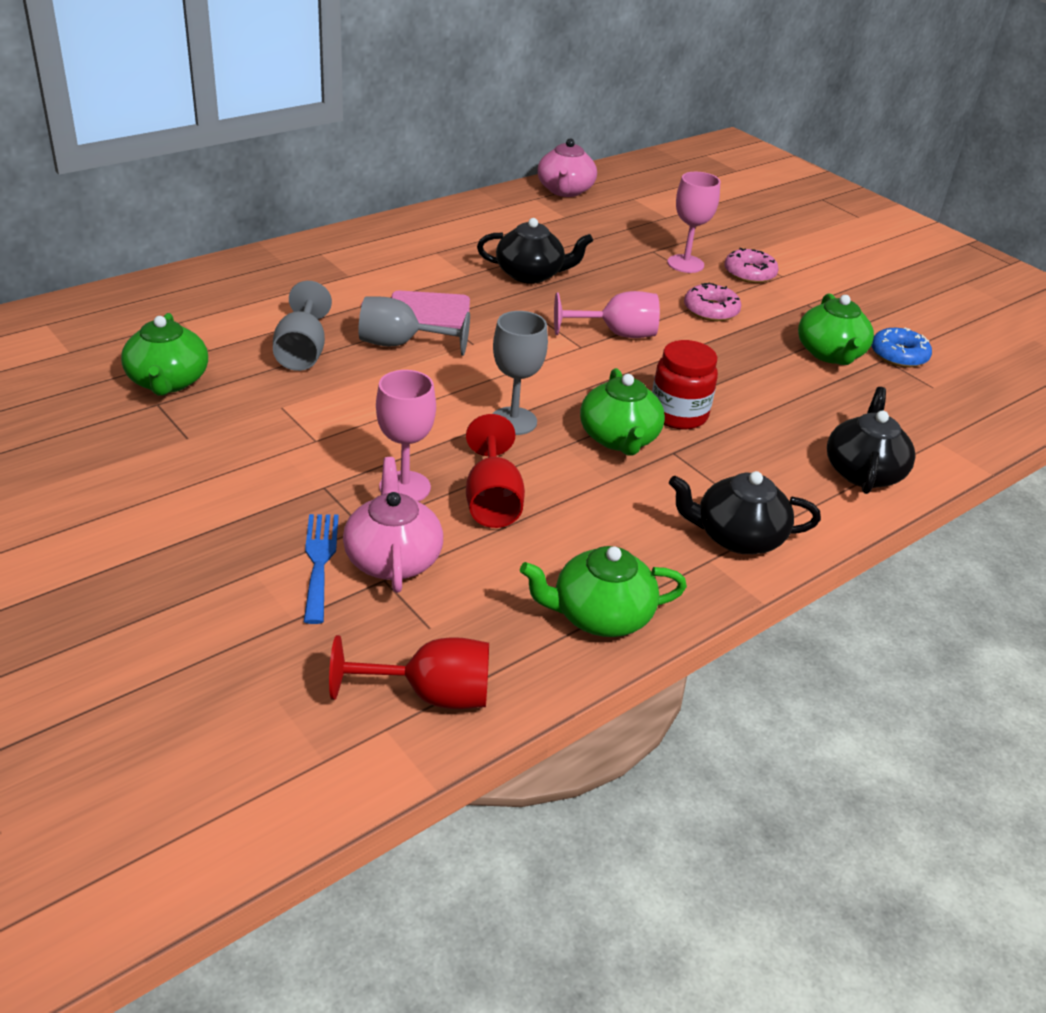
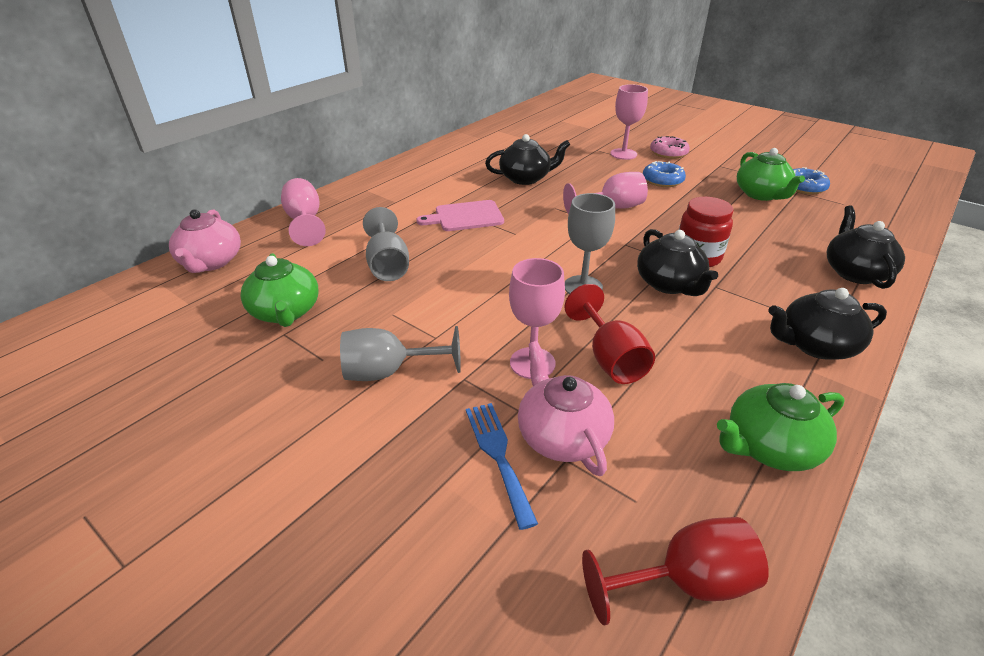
camera: 10 degrees left, 0 degrees up
(230, 281) = (305, 222): none -> pink goblet
(400, 344) = (461, 244): grey goblet -> grey goblet (389, 372)
(565, 191) = (514, 123): pink teapot -> pink teapot (211, 262)
(619, 439) = (669, 284): green teapot -> black teapot
(711, 310) = (662, 180): pink donut -> blue donut

